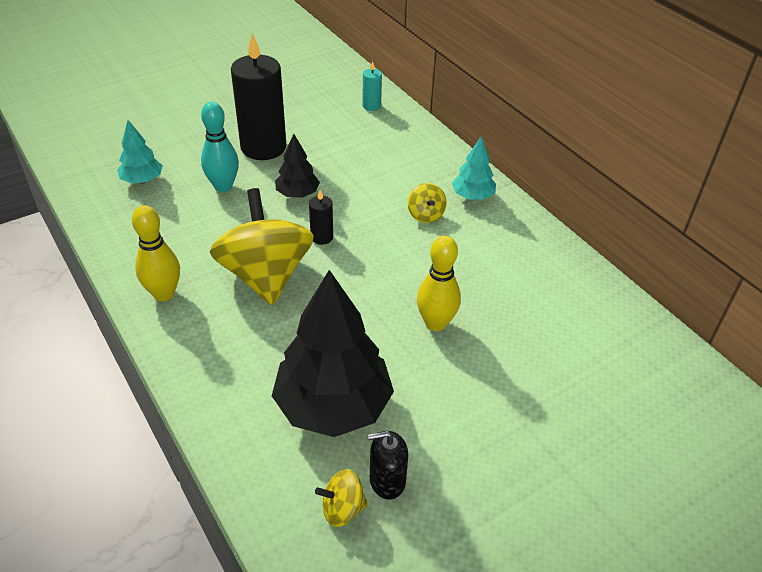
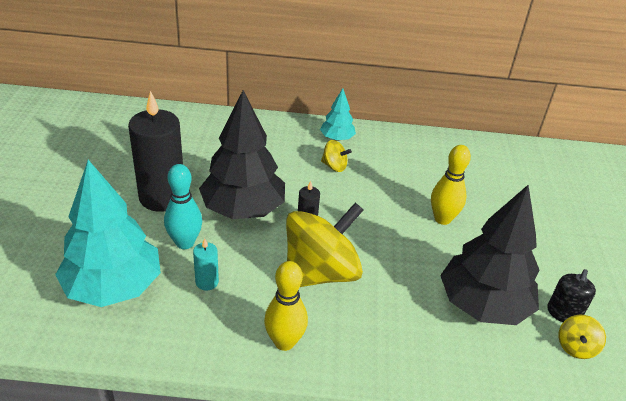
camera: 55 degrees left, 5 degrees down
(142, 180) = (113, 287): turquoise tree -> turquoise tree, size x2.02
(265, 275) = (320, 273): yellow spinning top -> yellow spinning top turned 120 degrees clockwise
(297, 194) = (243, 209): black tree -> black tree, size x2.02
(371, 106) = (183, 123): turquoise candle -> turquoise candle (207, 282)

